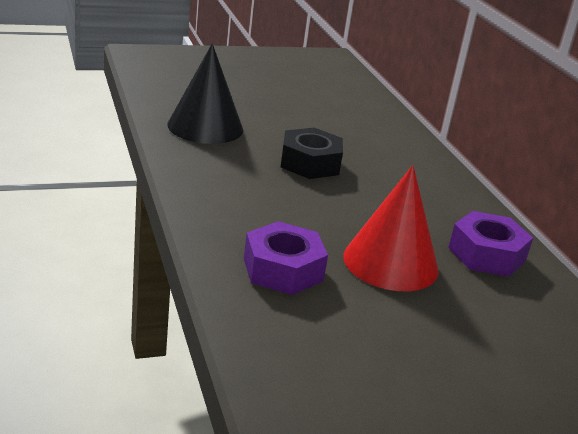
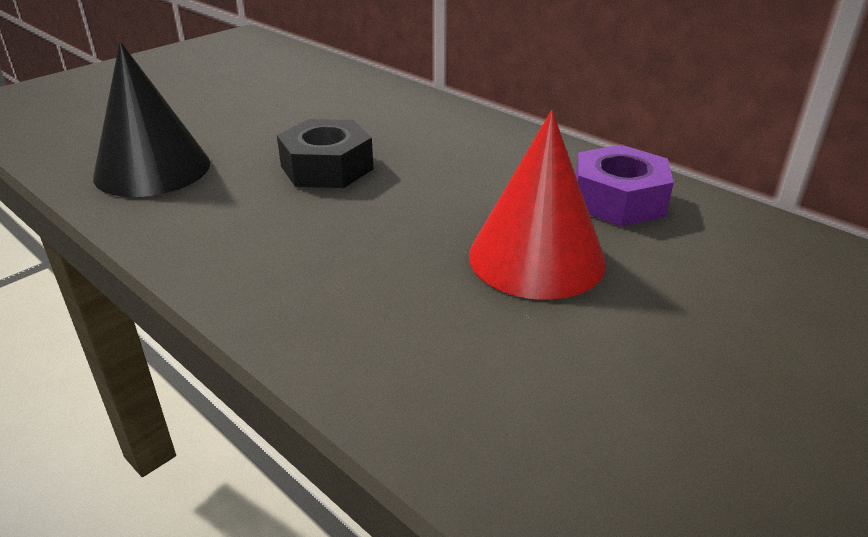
camera: 25 degrees left, 5 degrees up
(283, 269) = (423, 332): purple nut -> none

